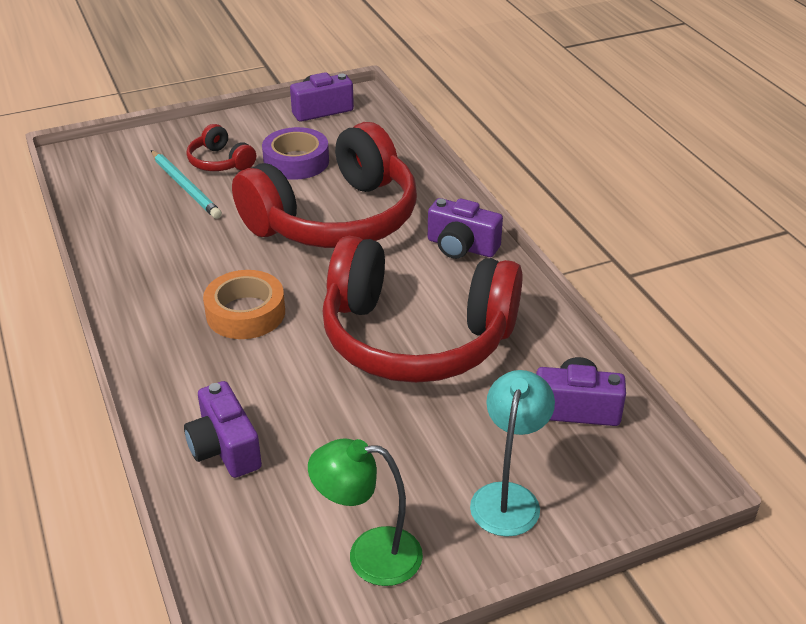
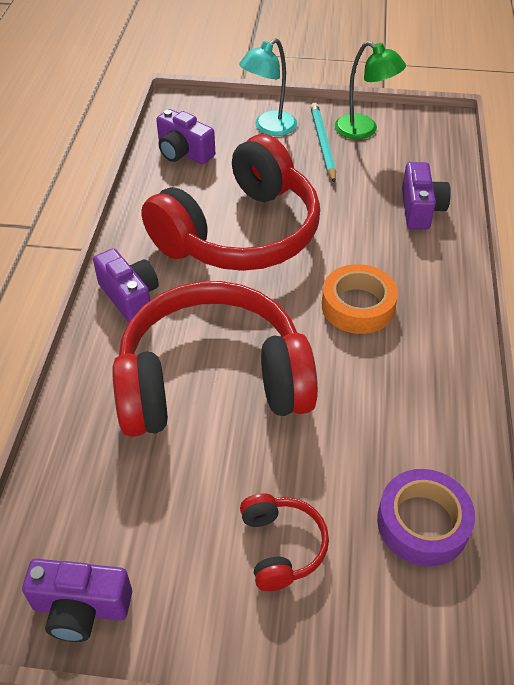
camera: 150 degrees left, 10 degrees up
(185, 187) = (345, 514): turquoise pencil -> turquoise pencil (322, 144)
(296, 161) = (190, 499): purple tape -> purple tape (422, 523)
(416, 337) = (240, 233): red headphones -> red headphones turned 90 degrees clockwise

